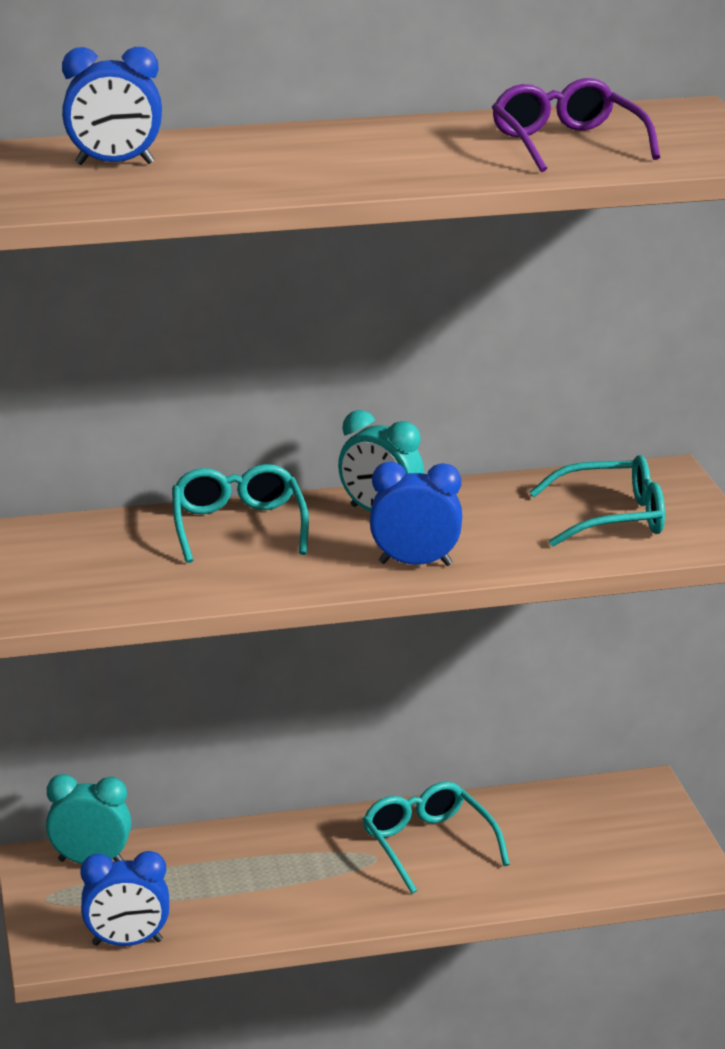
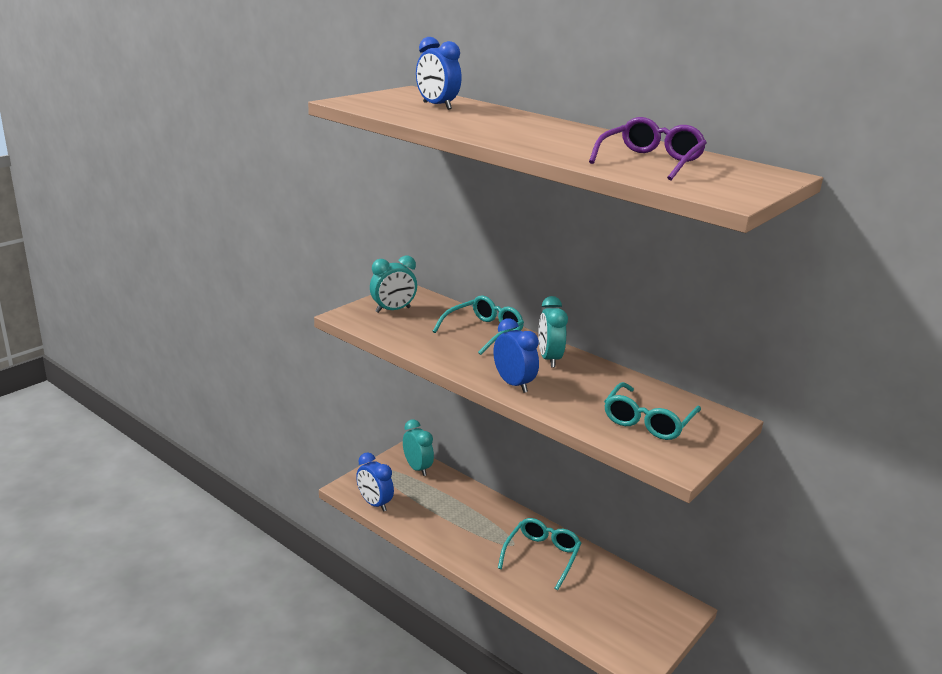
camera: 50 degrees right, 0 degrees up
(63, 567) = (393, 310): none -> turquoise clock
(613, 518) = (648, 421): turquoise glasses -> turquoise glasses turned 75 degrees clockwise

